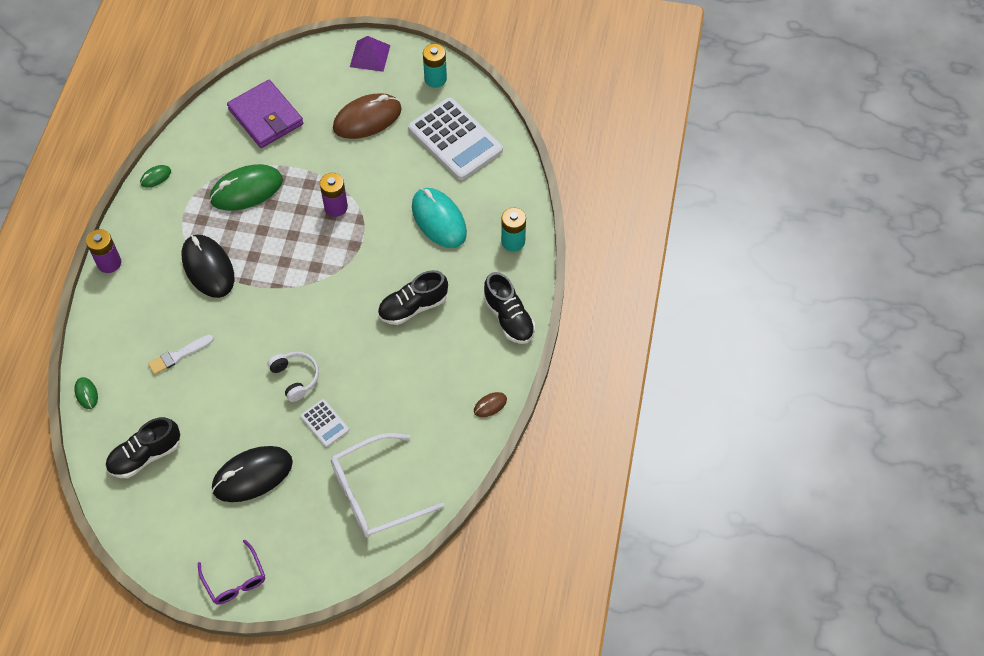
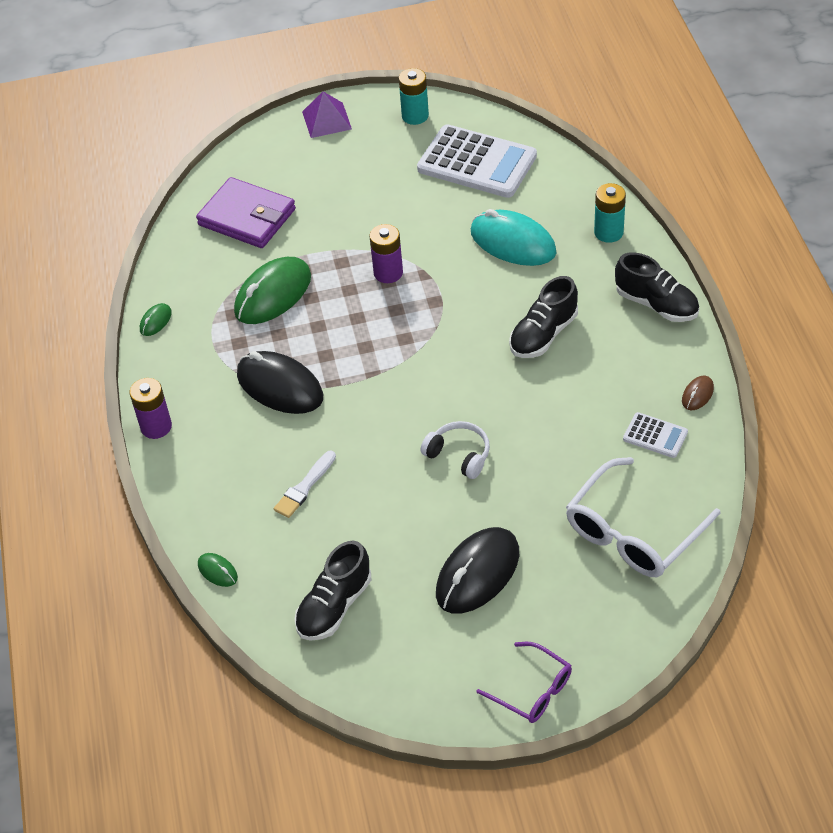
camera: 20 degrees left, 10 degrees down
(324, 423) = (524, 486): white calculator -> white calculator (655, 436)
(367, 119) = (365, 178): brown mouse -> none

